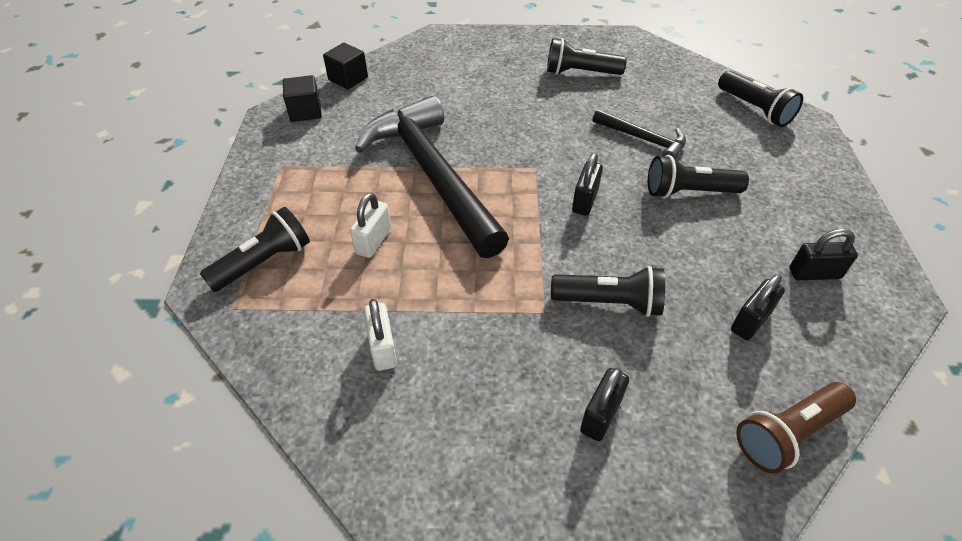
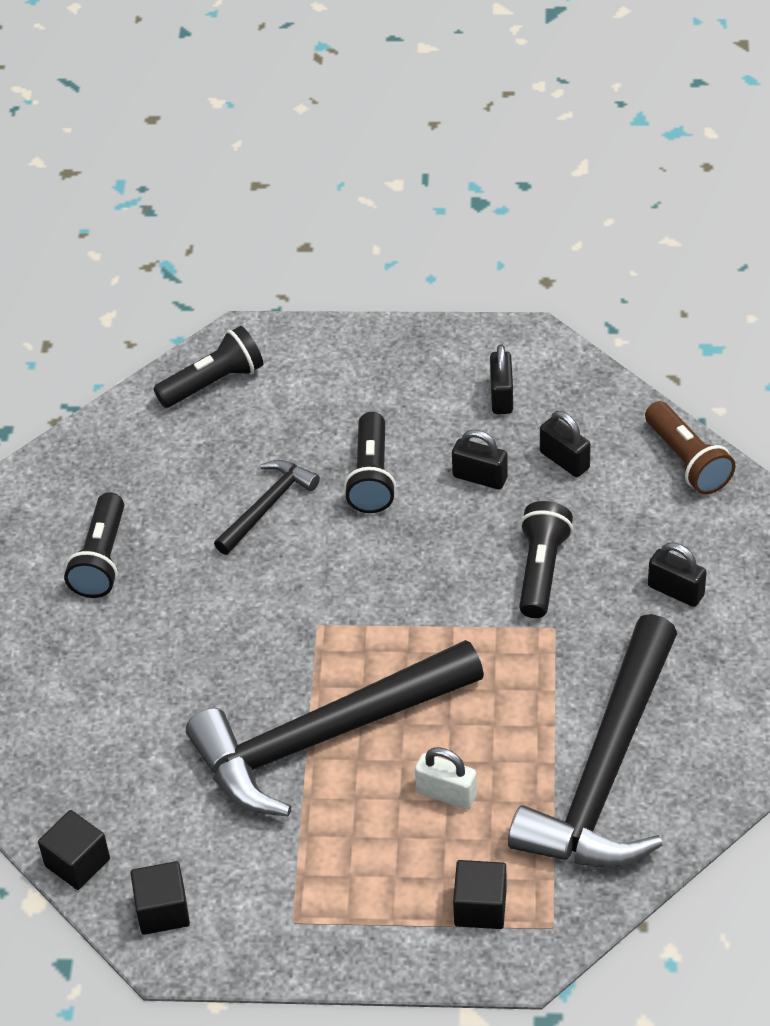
camera: 85 degrees left, 0 degrees up
(264, 262) = (480, 907): black flashlight -> black cube
(383, 348) = (605, 771): white padlock -> black hammer
(585, 201) = (382, 578): black padlock -> black padlock (480, 477)

